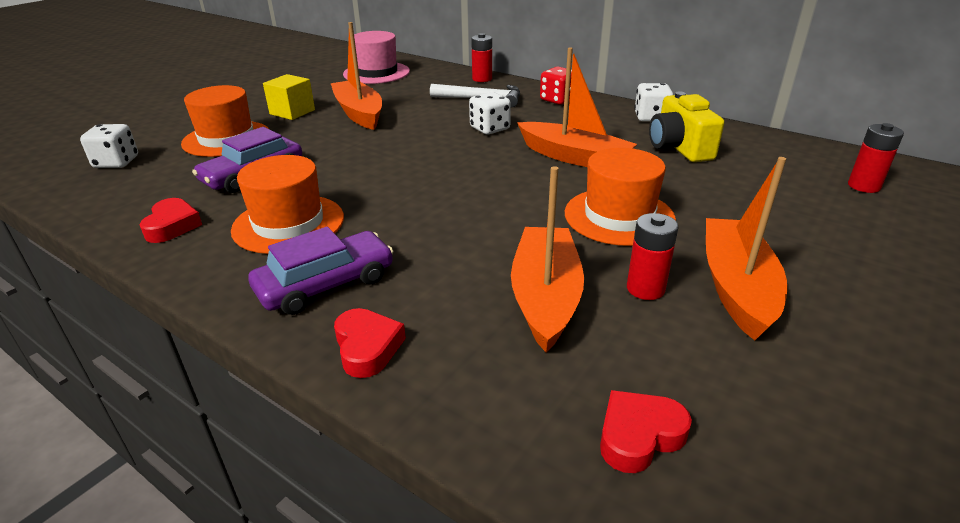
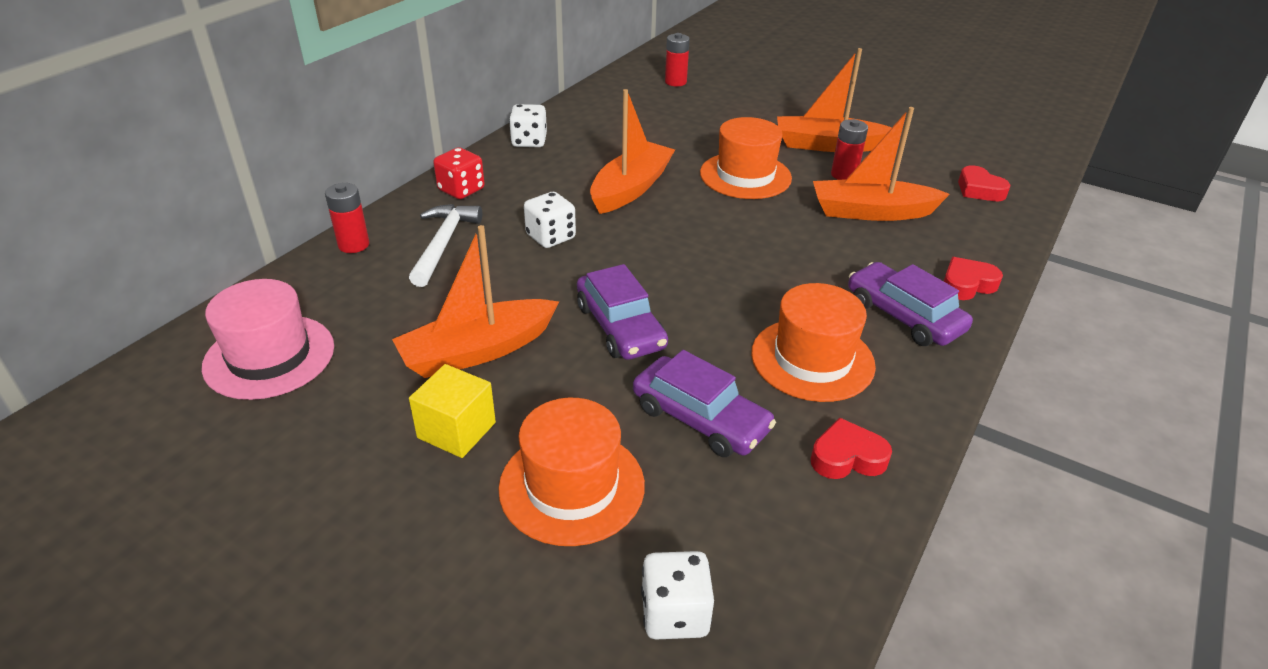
camera: 95 degrees left, 5 degrees up
(366, 151) = (620, 326): none -> purple car
(679, 148) = (607, 137): yellow camera -> none

